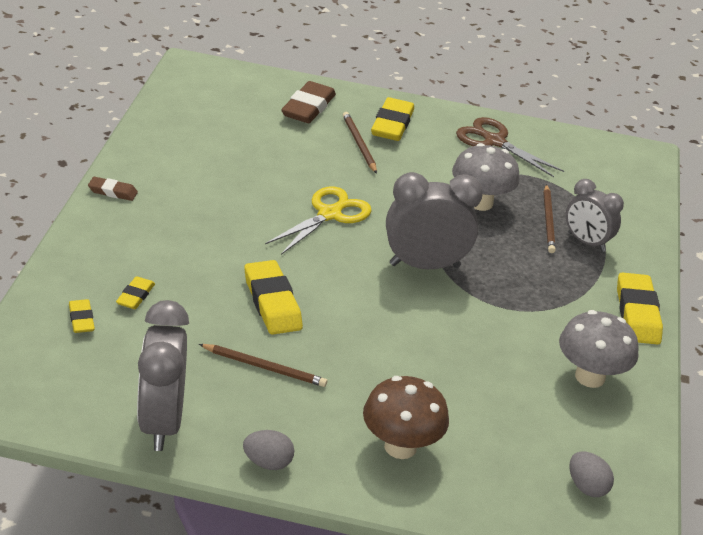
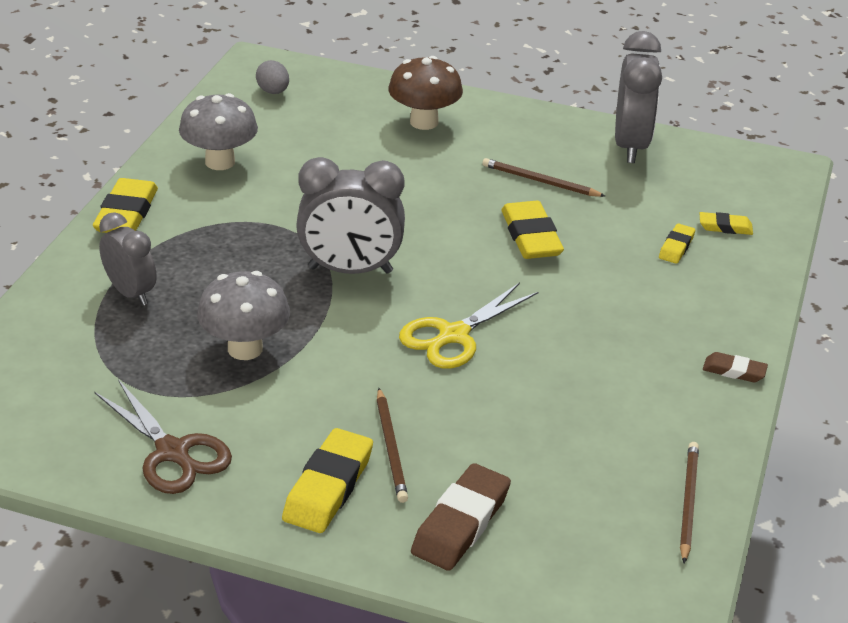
camera: 170 degrees left, 0 degrees up
(81, 319) = (725, 227): yellow eraser -> yellow eraser turned 75 degrees counterclockwise
(267, 463) = (539, 118): grey egg -> none
(548, 221) = (164, 321): brown pencil -> brown pencil (688, 502)

